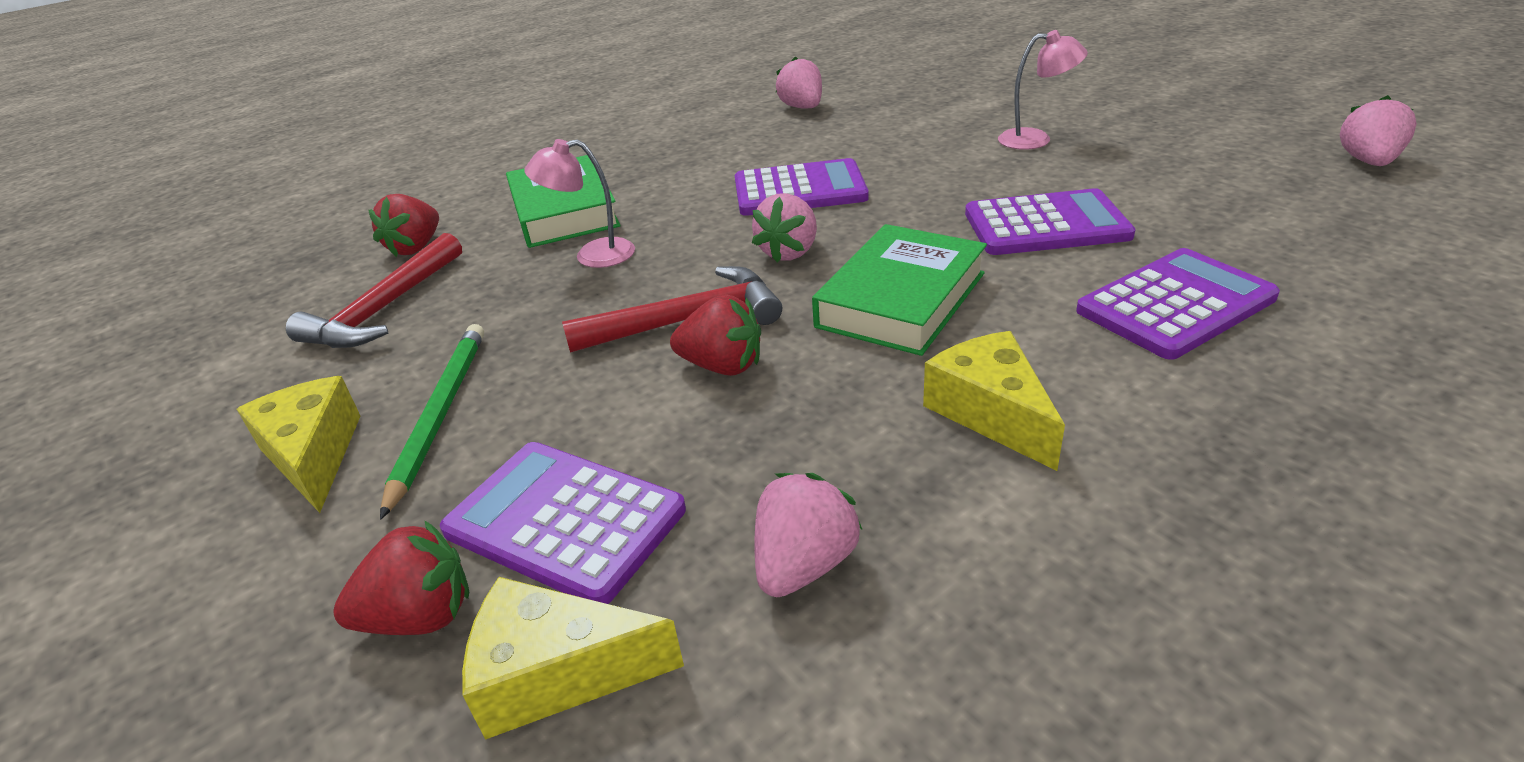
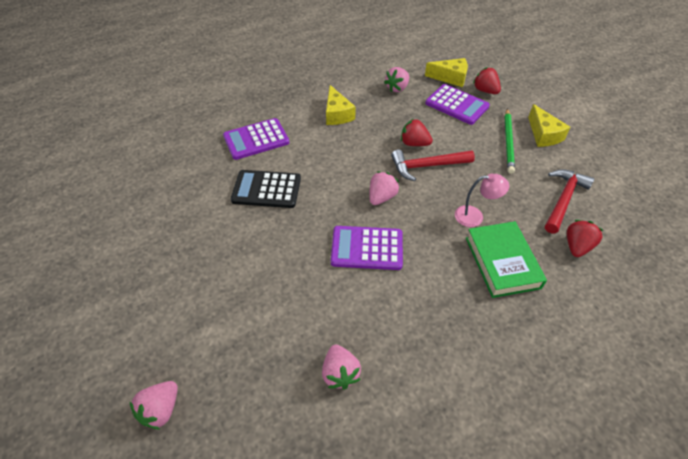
camera: 175 degrees left, 15 degrees up
(420, 617) = (485, 90): red strawberry -> red strawberry turned 60 degrees clockwise
(901, 300) = (345, 160): green book -> none
(1035, 139) = (217, 267): pink lamp -> none
(1045, 225) = (266, 189): purple calculator -> black calculator
(1368, 162) = (98, 200): pink strawberry -> pink strawberry (161, 410)

